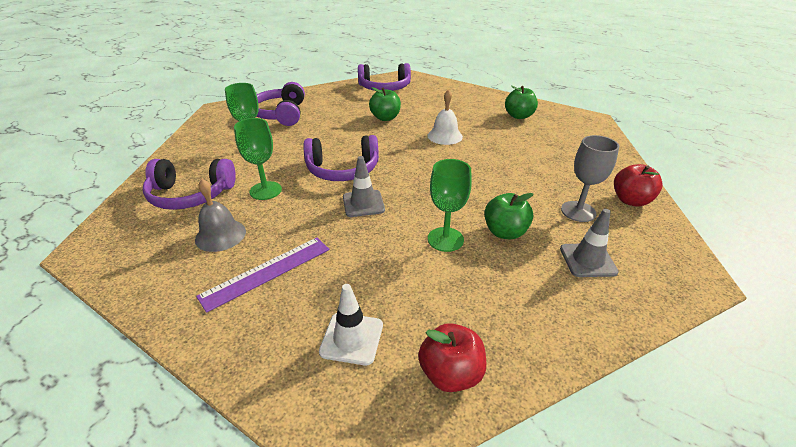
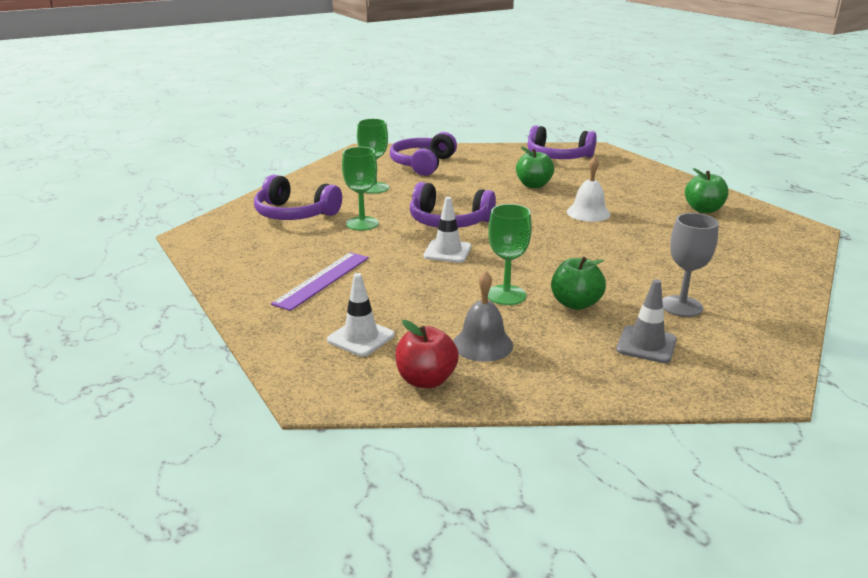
camera: 25 degrees right, 10 degrees down
(220, 235) = (301, 247): grey bell -> grey bell (482, 344)
(267, 272) = (322, 280): purple ruler -> purple ruler turned 45 degrees counterclockwise
(363, 203) = (447, 251): grey traffic cone -> white traffic cone
(631, 200) = (762, 311): red apple -> none

